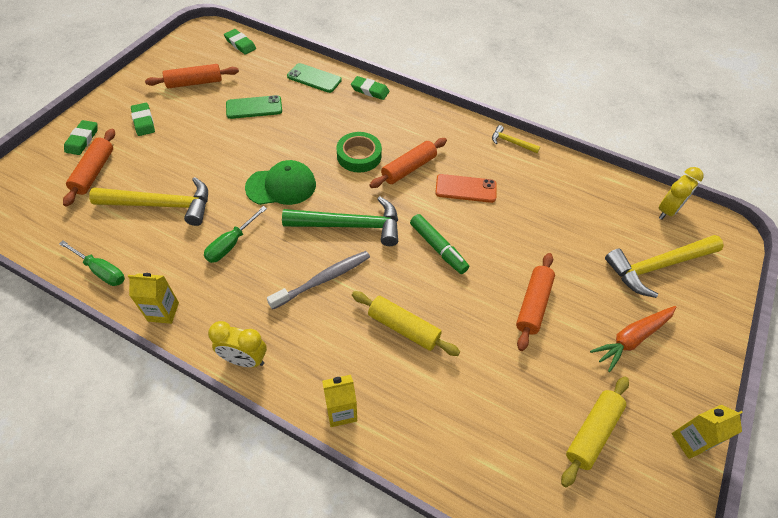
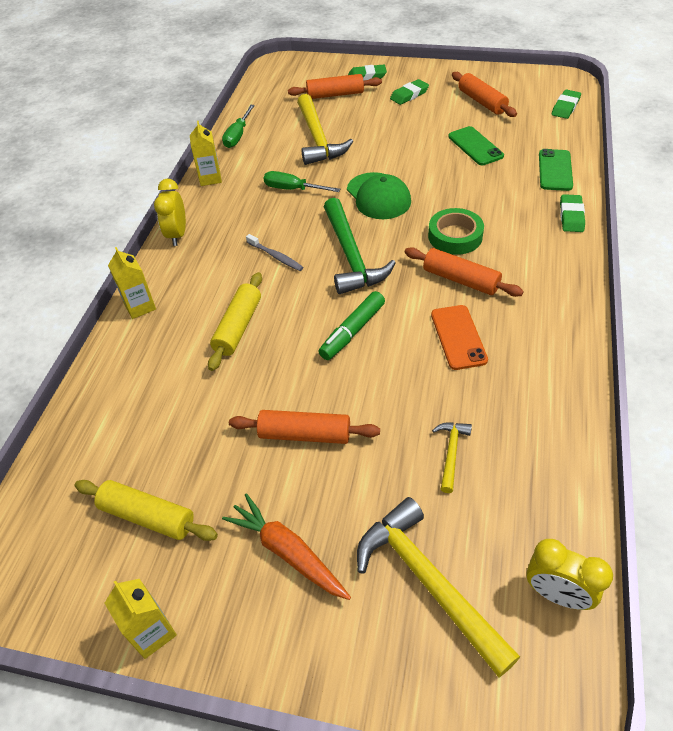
camera: 80 degrees right, 5 degrees down
(323, 279) = (276, 256): grey toothbrush -> grey toothbrush, size x0.63
(511, 142) = (576, 368): yellow hammer -> yellow hammer (451, 453)

